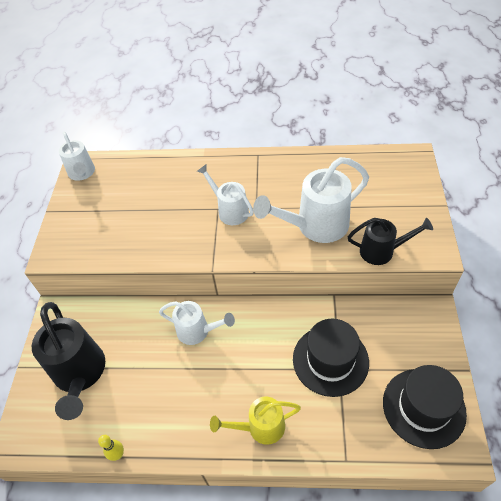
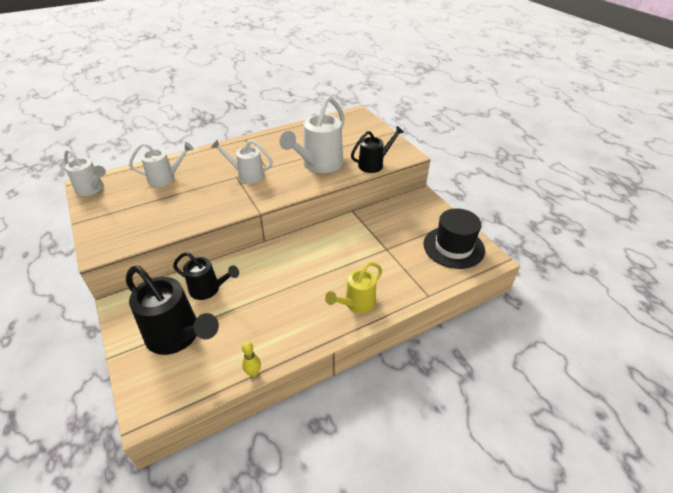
camera: 35 degrees left, 10 degrees down
(133, 332) = (208, 289): none -> black watering can
(197, 331) = (265, 268): white watering can -> white watering can (166, 178)
(330, 360) = (377, 246): black hat -> none

